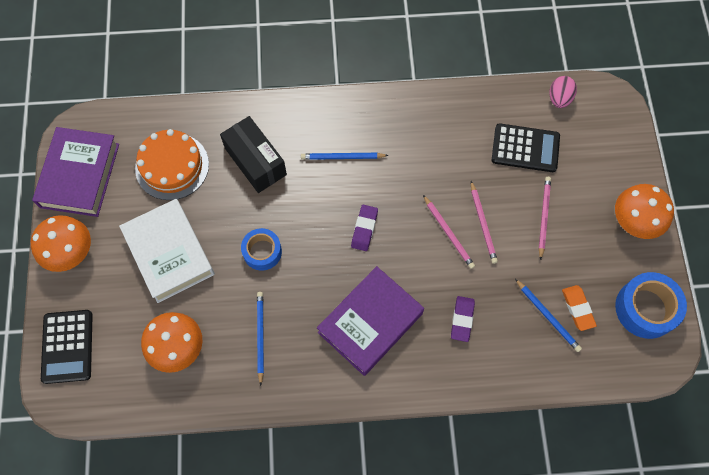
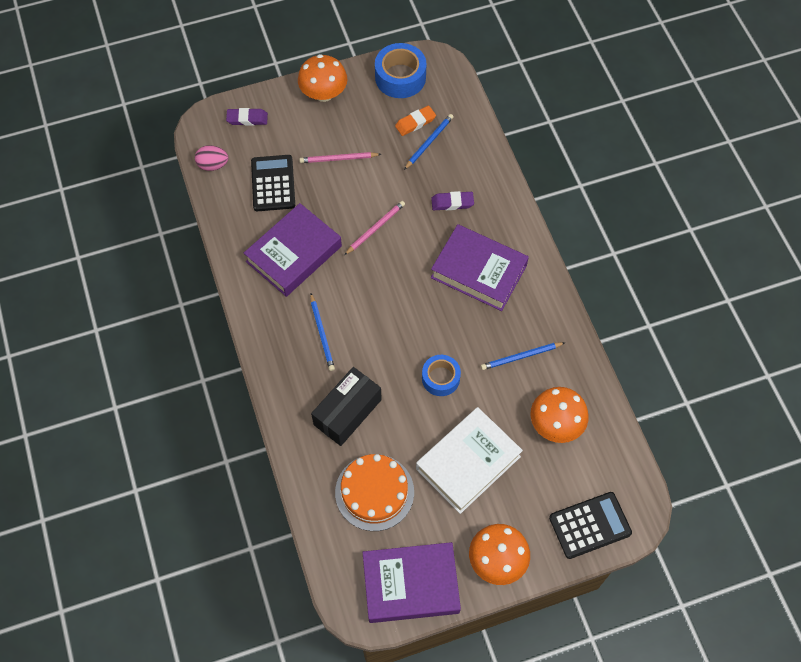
camera: 105 degrees left, 5 degrees down
(364, 229) = (391, 297): purple eraser -> purple eraser (247, 119)
(437, 151) = (294, 254): none -> purple book
(483, 224) = (358, 203): pink pencil -> none

